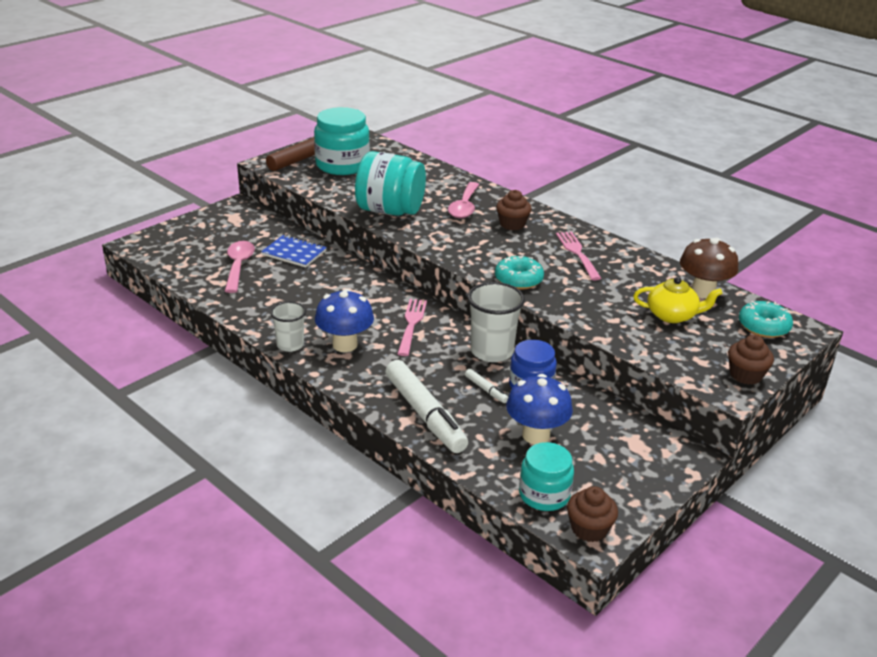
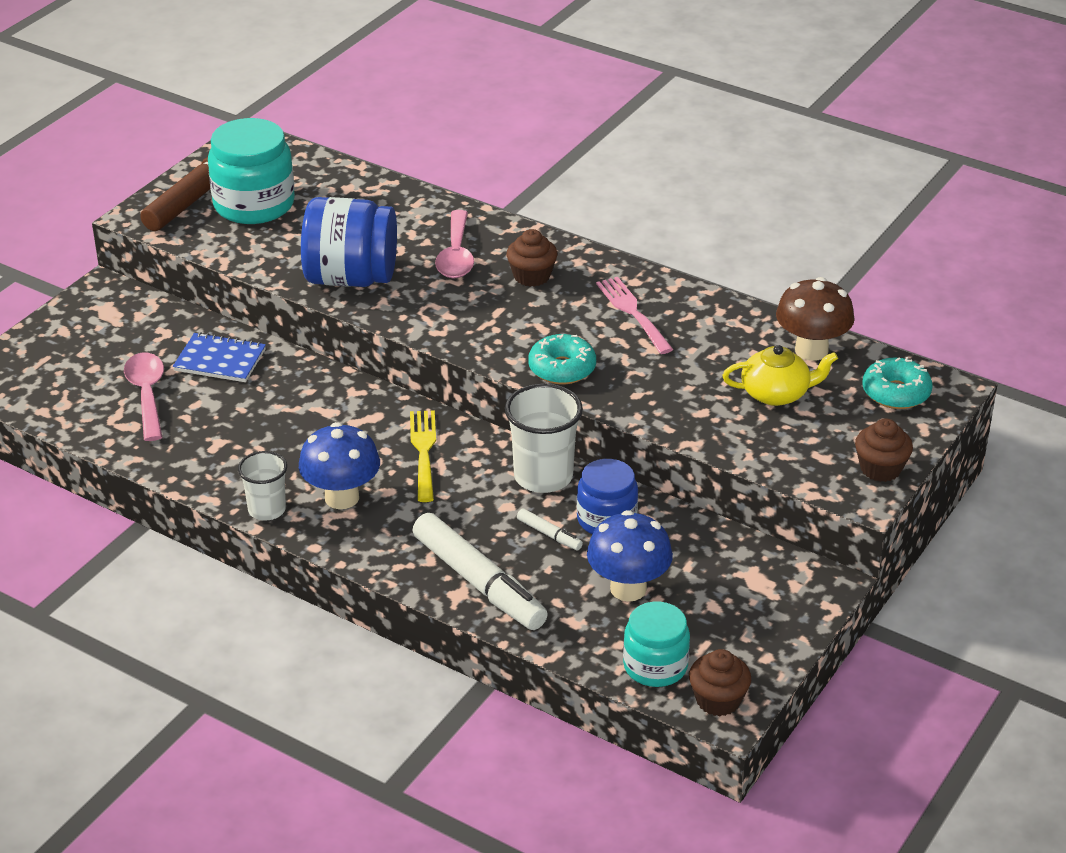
camera: 10 degrees left, 5 degrees up
(390, 211) = (351, 278): turquoise jar -> blue jar
(411, 325) = (424, 452): pink fork -> yellow fork

